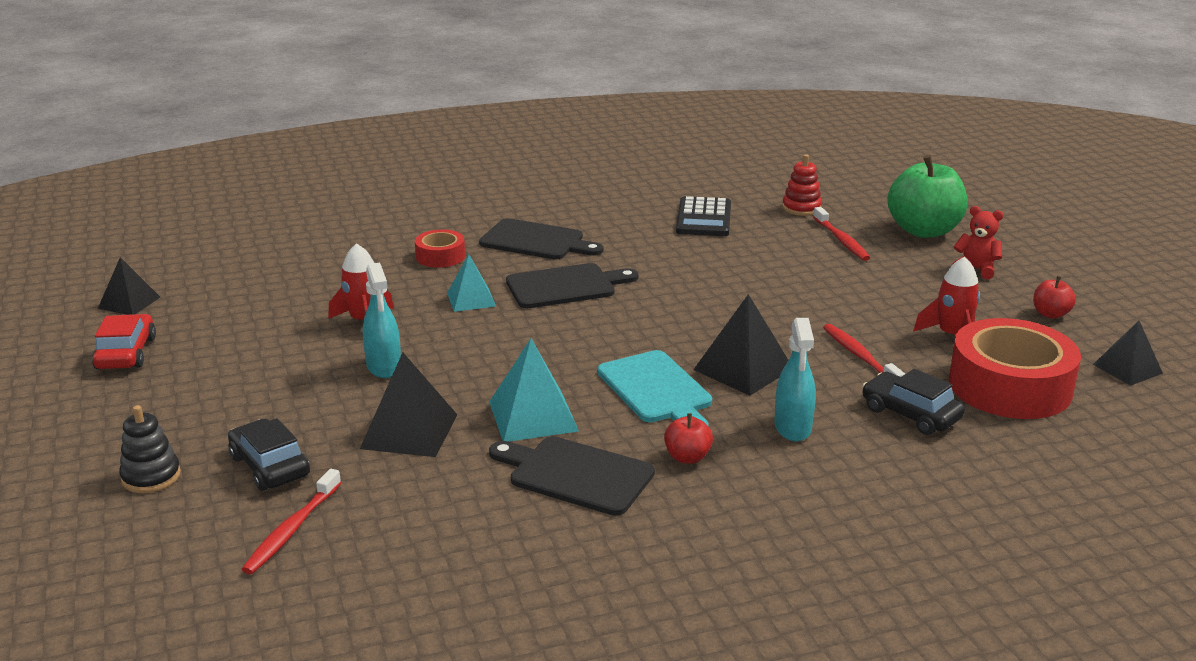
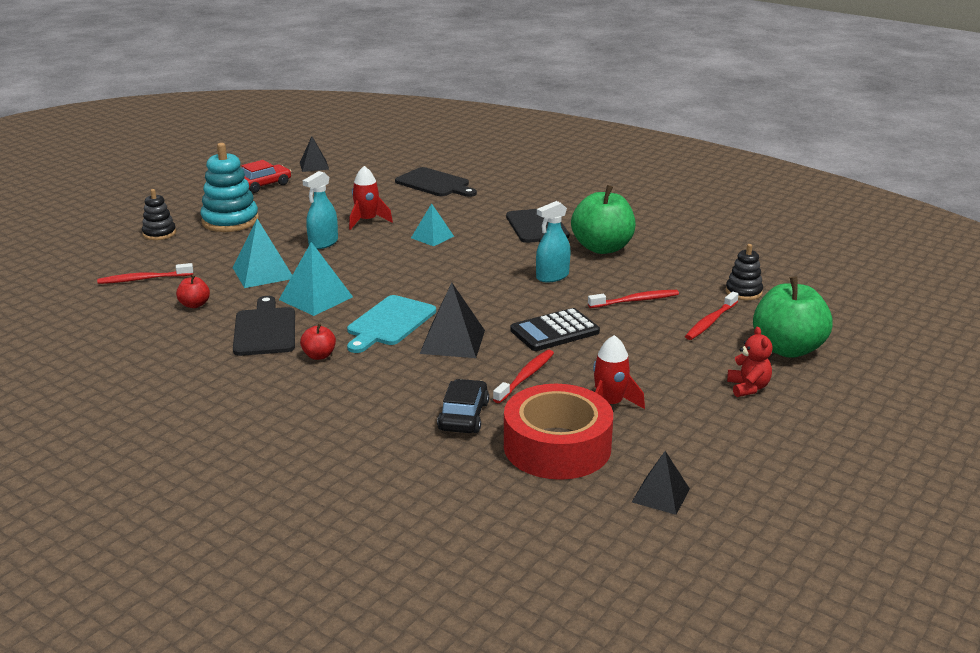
camera: 55 degrees right, 0 degrees up
(205, 410) = (230, 221): none -> turquoise stacking toy
(269, 466) = (194, 254): black car -> none
(409, 431) = (263, 273): black pyramid -> turquoise pyramid
(440, 256) = (474, 211): red tape -> none
(565, 286) = (488, 256): black cutting board -> black cutting board (435, 184)
(629, 229) = (602, 248): none -> green apple
(703, 218) = (662, 265): black calculator -> black calculator (554, 331)
(762, 255) = (635, 301): none -> red toothbrush
(793, 427) = (394, 379): turquoise spray bottle -> turquoise spray bottle (552, 276)
(801, 208) = (743, 292): red stacking toy -> black stacking toy
(1050, 314) = (713, 439): red apple -> red apple (194, 305)

